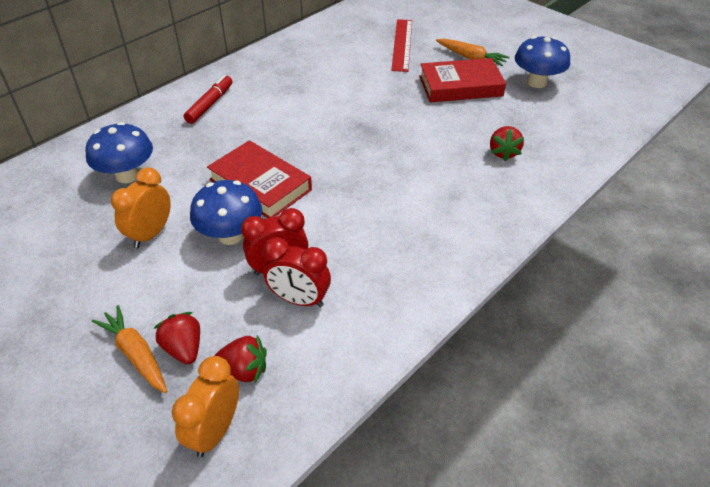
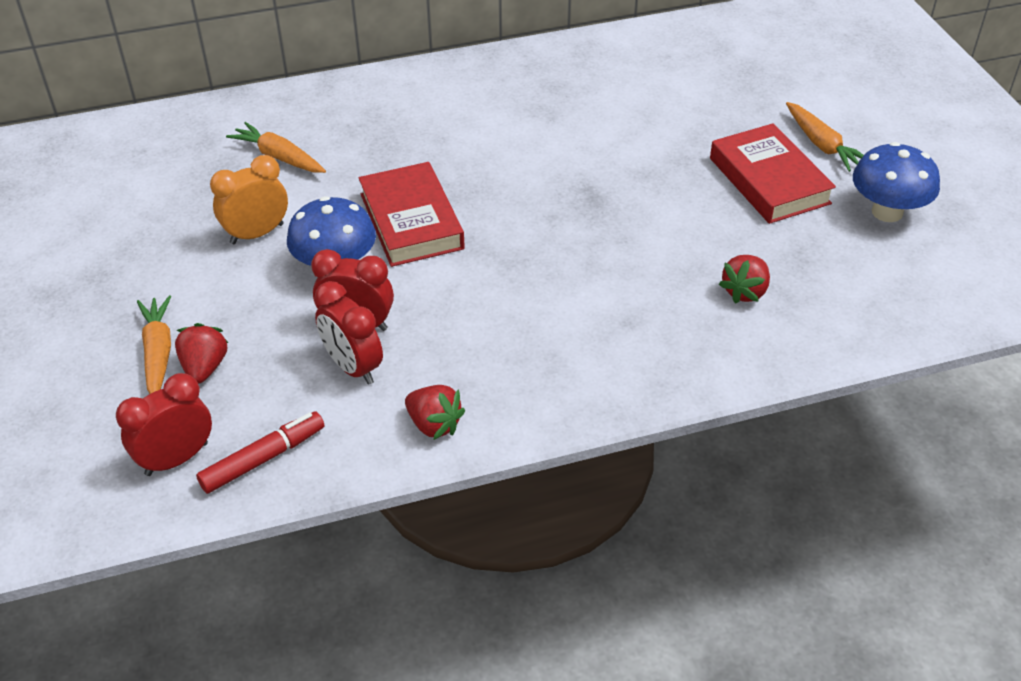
camera: 30 degrees right, 0 degrees up
(127, 175) = (279, 157): blue mushroom -> orange carrot
(210, 104) = (429, 100): red marker -> red marker (263, 459)
(215, 431) = (176, 459): orange clock -> red clock
(244, 370) = (245, 414): red strawberry -> red strawberry (434, 424)
(402, 44) = (739, 94): red ruler -> none
(460, 86) = (769, 181): red book -> red book turned 45 degrees clockwise

